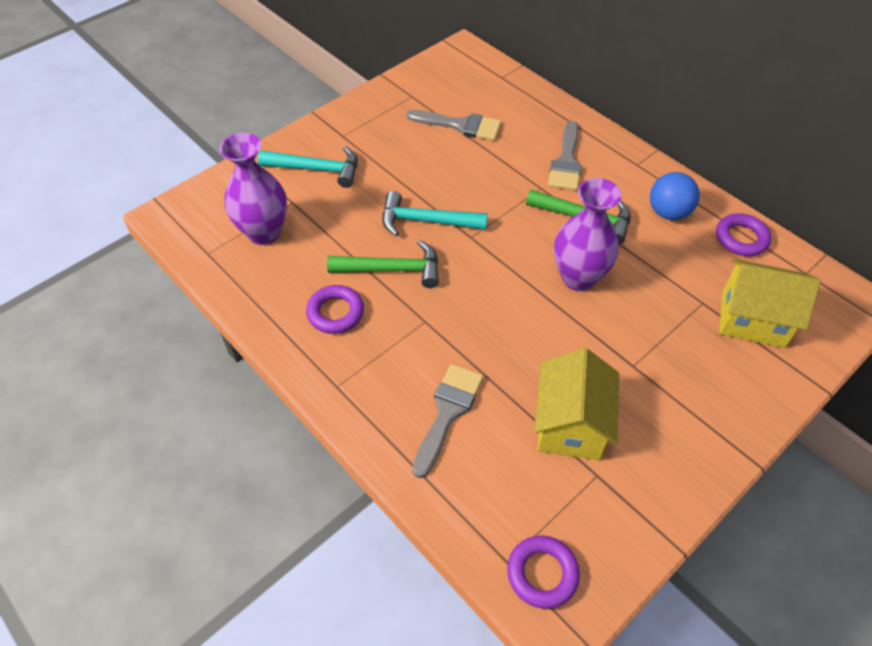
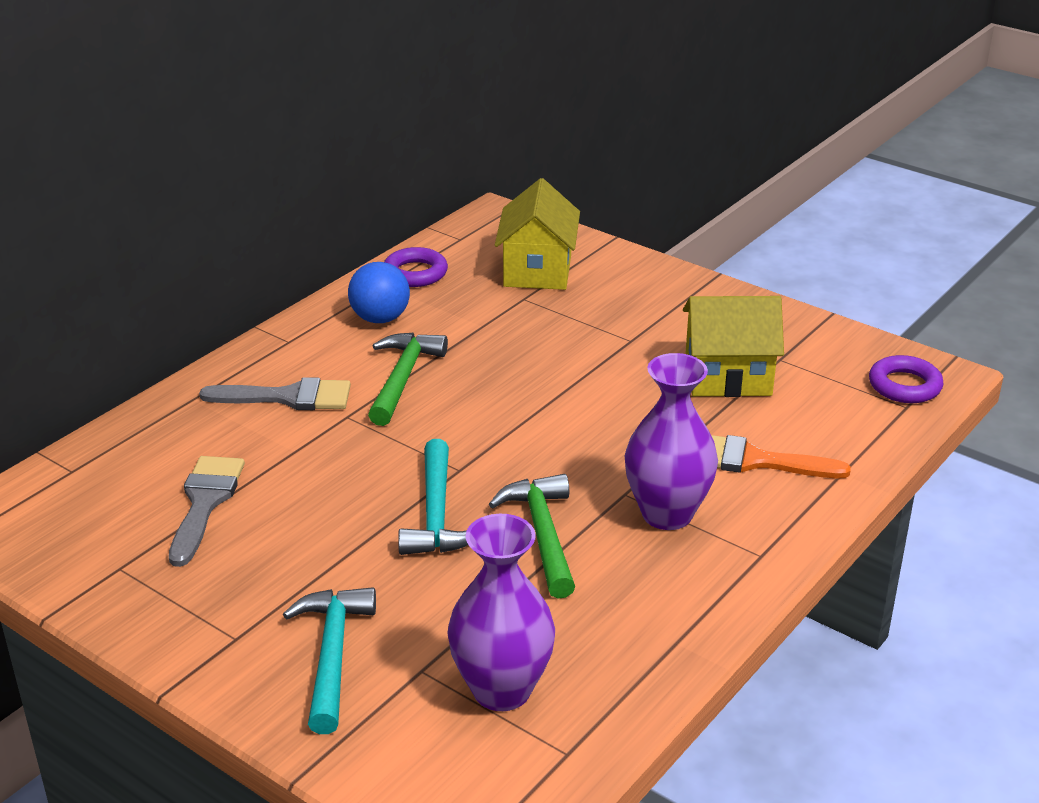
camera: 100 degrees left, 20 degrees down
(335, 312) = (640, 577): purple ring -> none
(447, 413) = (755, 461): grey brush -> orange brush
(578, 277) = (510, 379): purple vase -> purple vase (667, 514)

